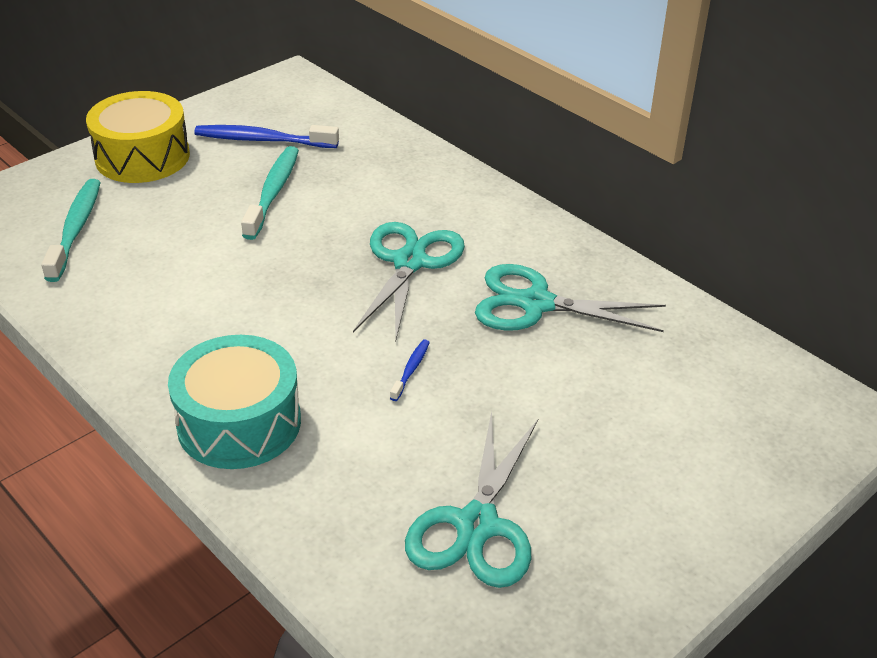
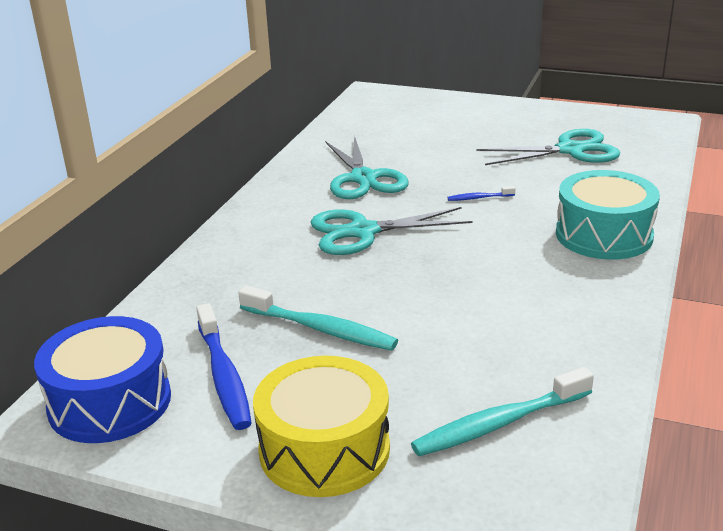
camera: 115 degrees left, 10 degrees down
(273, 192) = (320, 329): turquoise toothbrush -> turquoise toothbrush turned 135 degrees counterclockwise
(283, 97) = (110, 402): none -> blue drum

